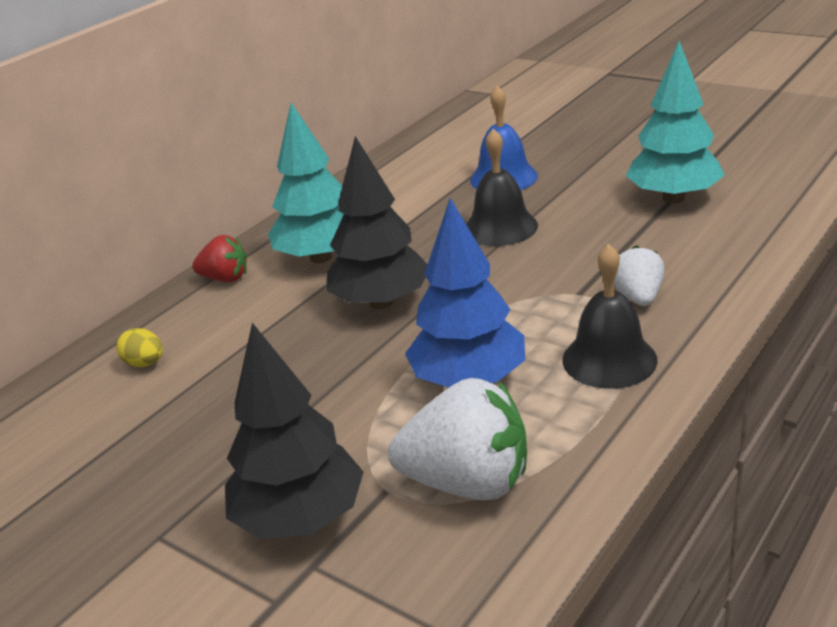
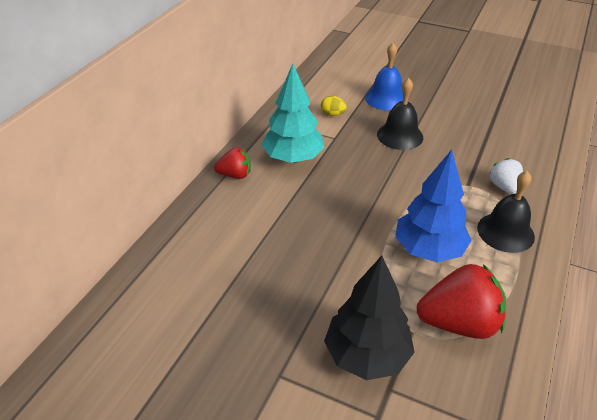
camera: 15 degrees left, 10 degrees up
(145, 363) = (209, 243): yellow egg -> yellow egg (333, 114)
(381, 302) = (348, 193): black tree -> none
(468, 483) = (459, 323): white strawberry -> red strawberry
(673, 198) = (496, 115): turquoise tree -> none

